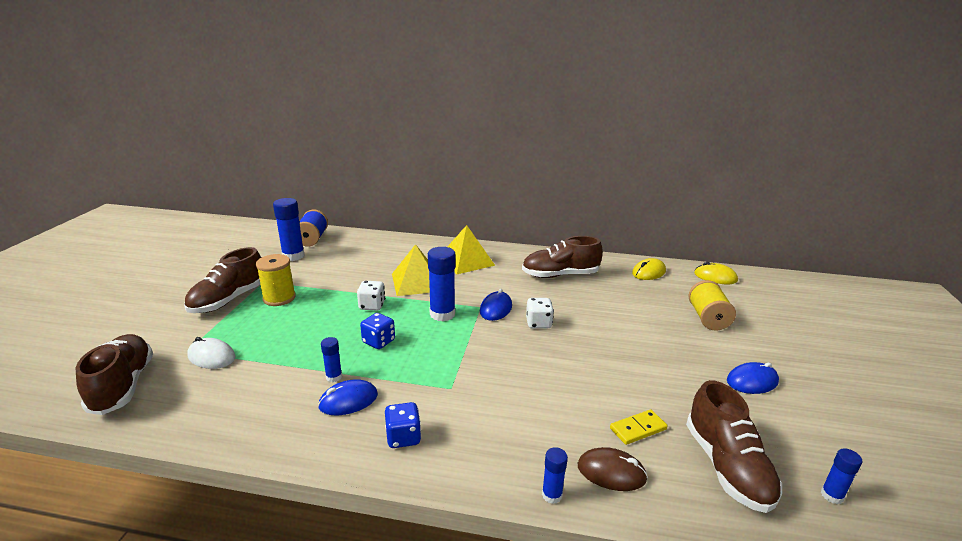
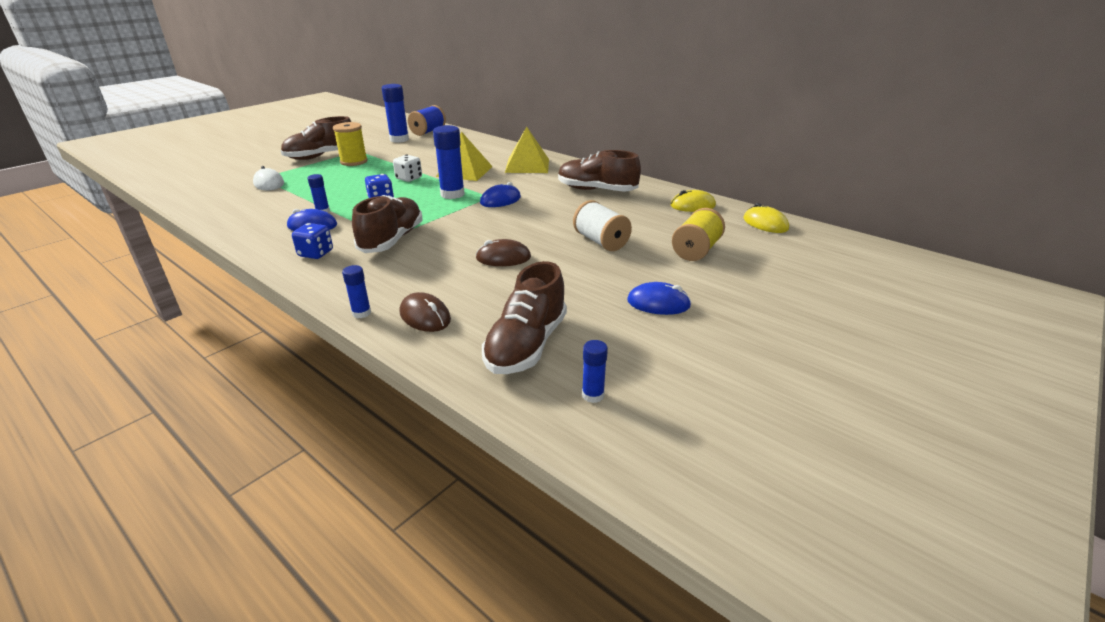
camera: 30 degrees right, 5 degrees up
(123, 386) = (204, 186): brown shoe -> brown shoe (392, 240)
(538, 323) = (521, 217): white dice -> none
(585, 376) = (503, 258): none -> brown mouse
(634, 331) = (601, 241): none -> white spool
(638, 429) = (491, 300): yellow domino -> none

